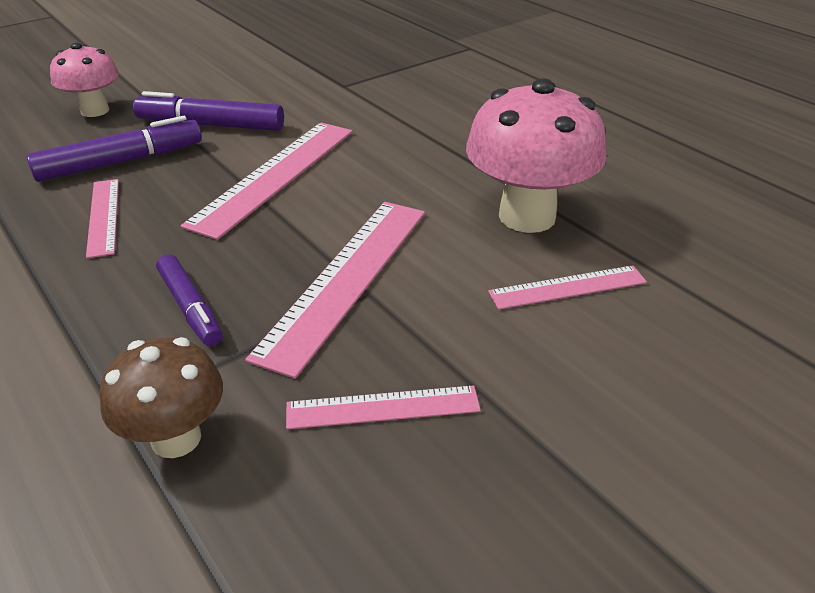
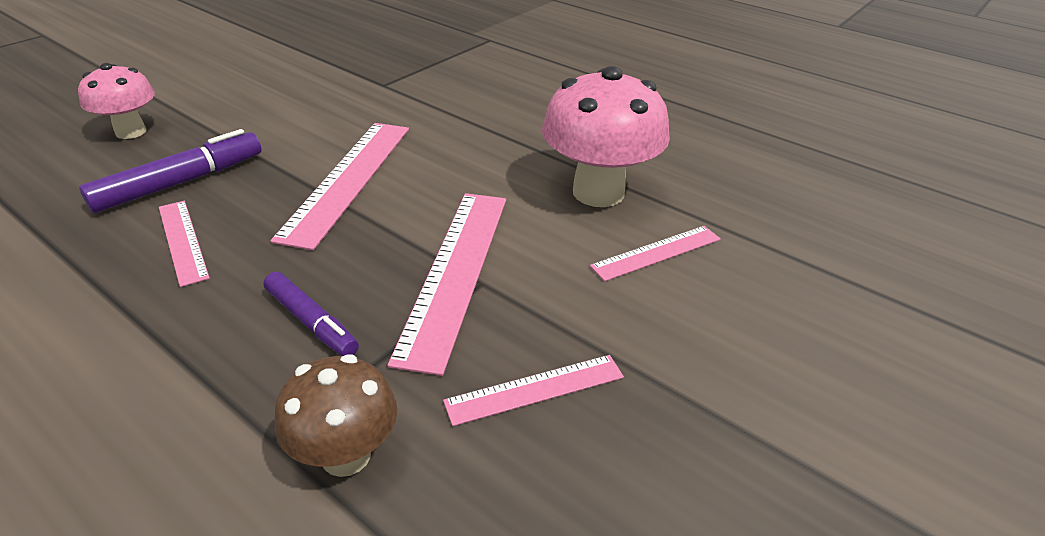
camera: 15 degrees left, 0 degrees up
(211, 125) = (263, 136): purple marker -> none

